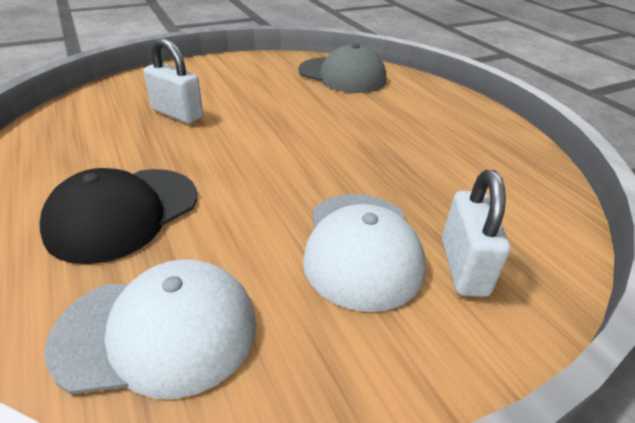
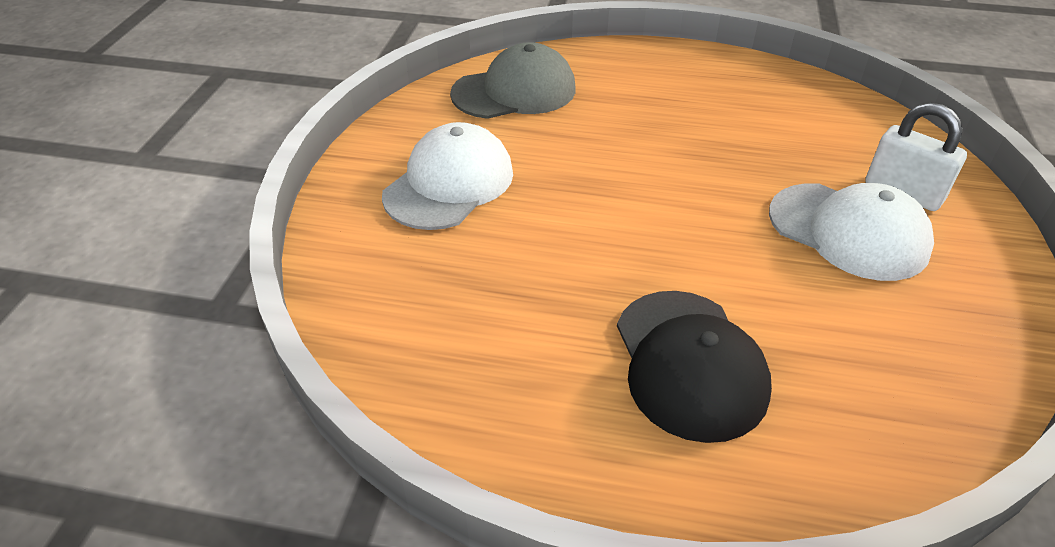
camera: 50 degrees left, 5 degrees up
(158, 331) = (891, 392): white cap -> white cap (449, 184)
(177, 114) = (487, 251): white padlock -> none

